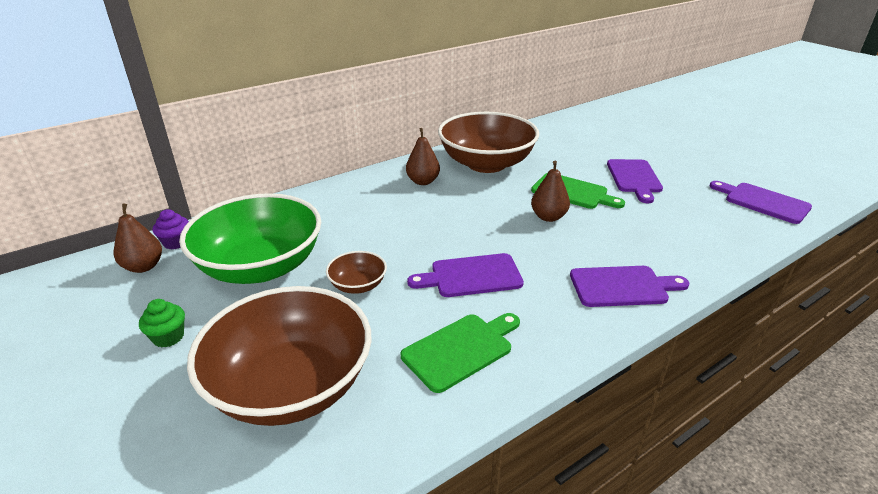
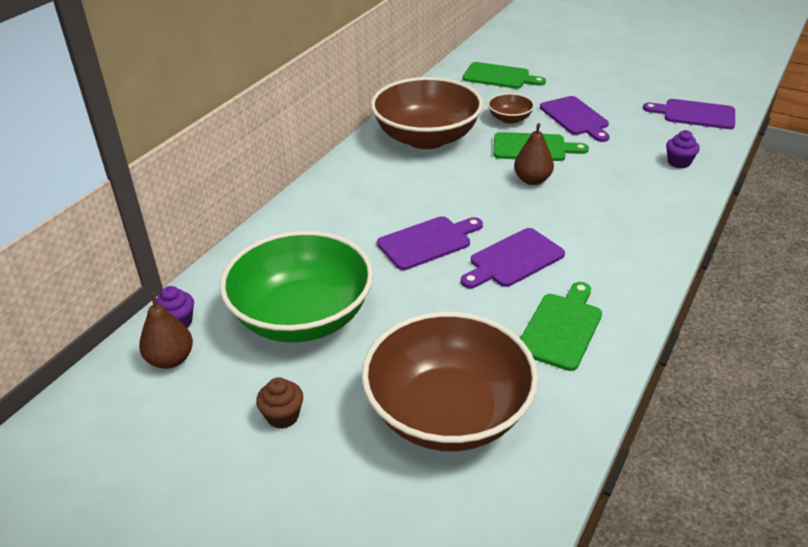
camera: 25 degrees left, 5 degrees up
(168, 337) = (283, 416): green cupcake -> brown cupcake
(358, 285) = (418, 302): brown bowl -> brown bowl (509, 119)
(423, 181) = (380, 175): brown pear -> none
(591, 133) = (499, 76): none -> green cutting board
(622, 286) = (643, 228): purple cutting board -> purple cutting board (427, 242)
(710, 239) = (679, 162): none -> purple cupcake

